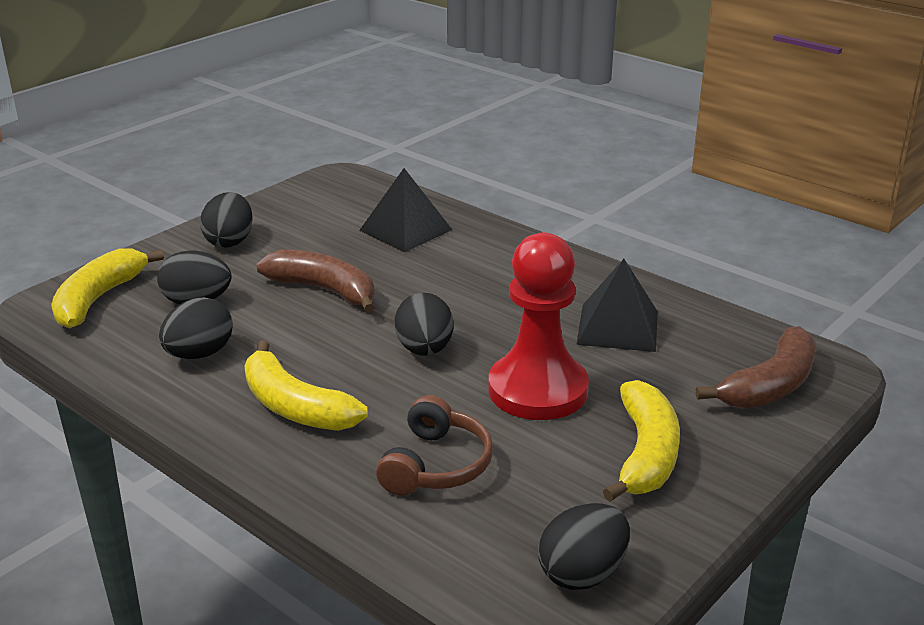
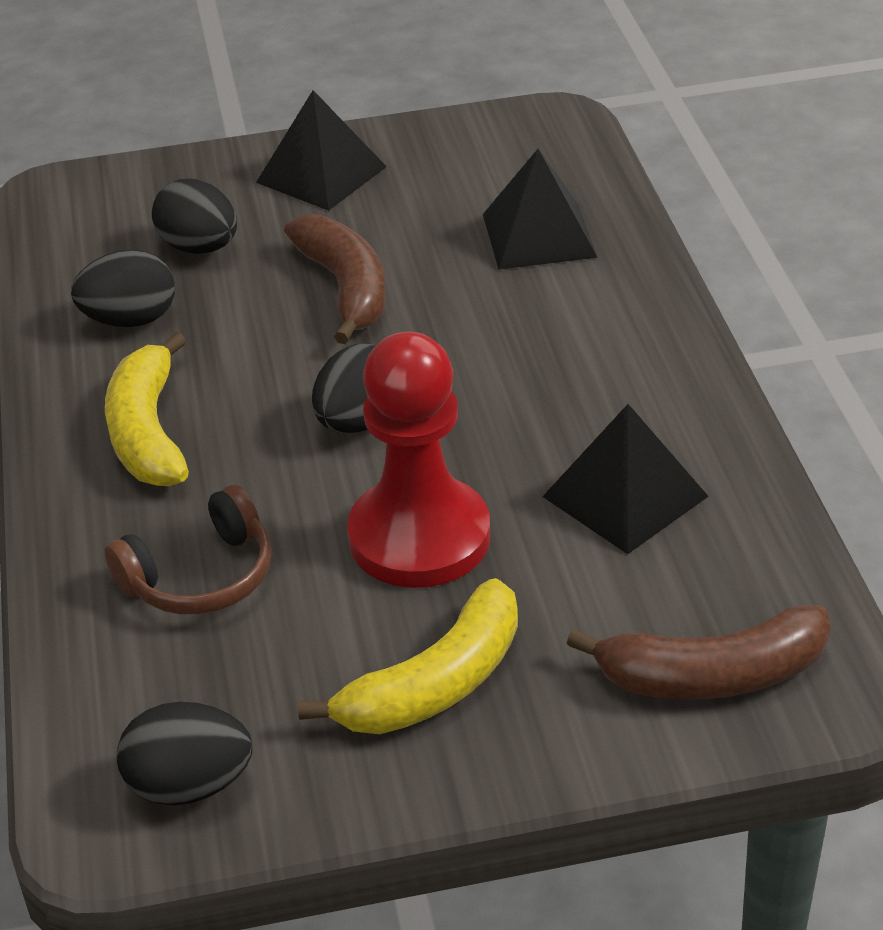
camera: 40 degrees right, 10 degrees up
(99, 299) = (112, 203): yellow banana -> none
(230, 241) = (321, 174): black egg -> black pyramid

